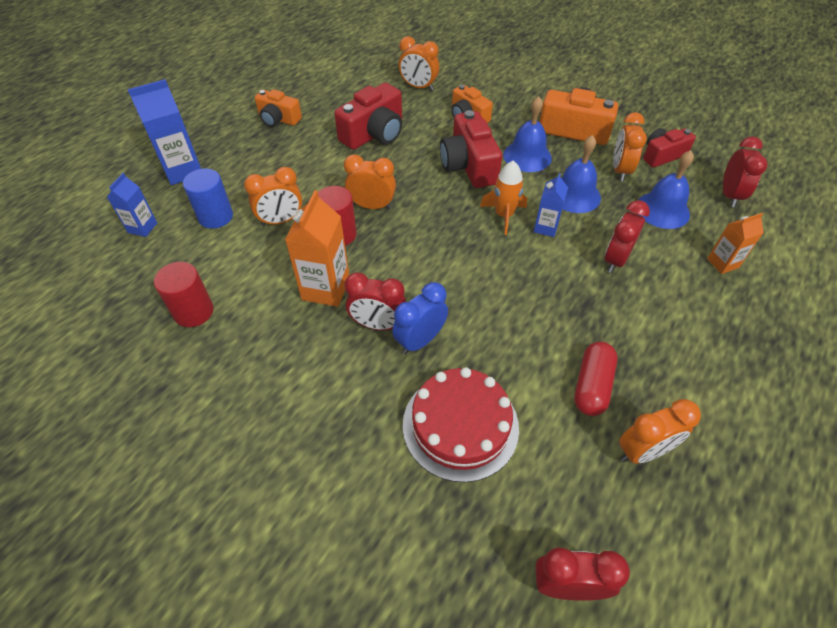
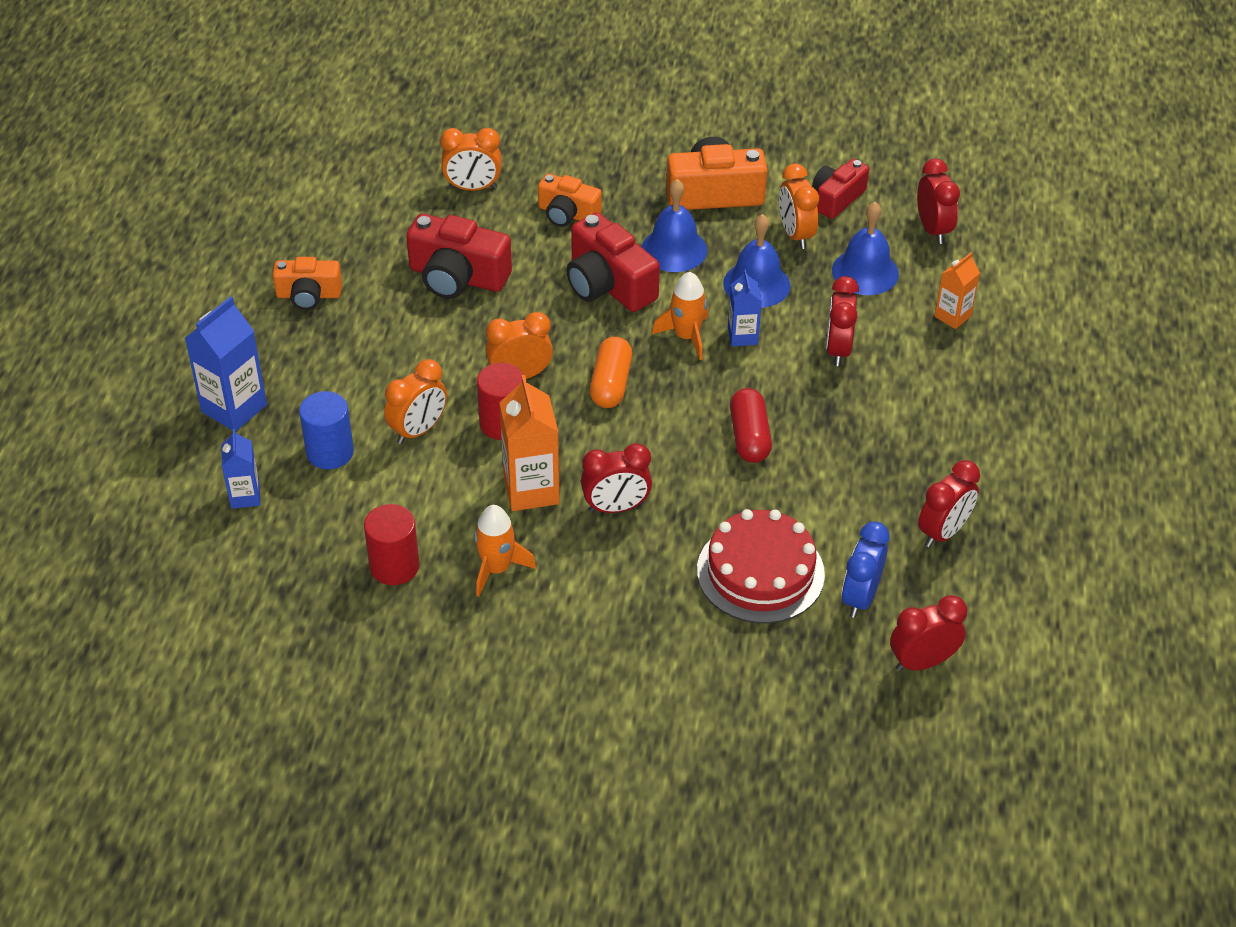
camera: 25 degrees left, 5 degrees down
(260, 341) = (497, 568): none -> orange rocket
(374, 134) = (457, 277): red camera -> red camera turned 90 degrees clockwise
(420, 340) = (672, 507): blue clock -> blue clock (860, 597)
(430, 231) = (611, 384): none -> orange capsule
(591, 386) = (870, 490): red capsule -> red capsule (749, 437)
(643, 451) = (943, 532): orange clock -> red clock

